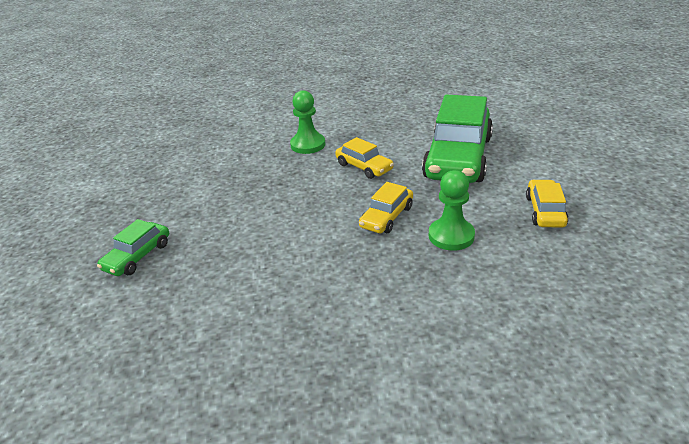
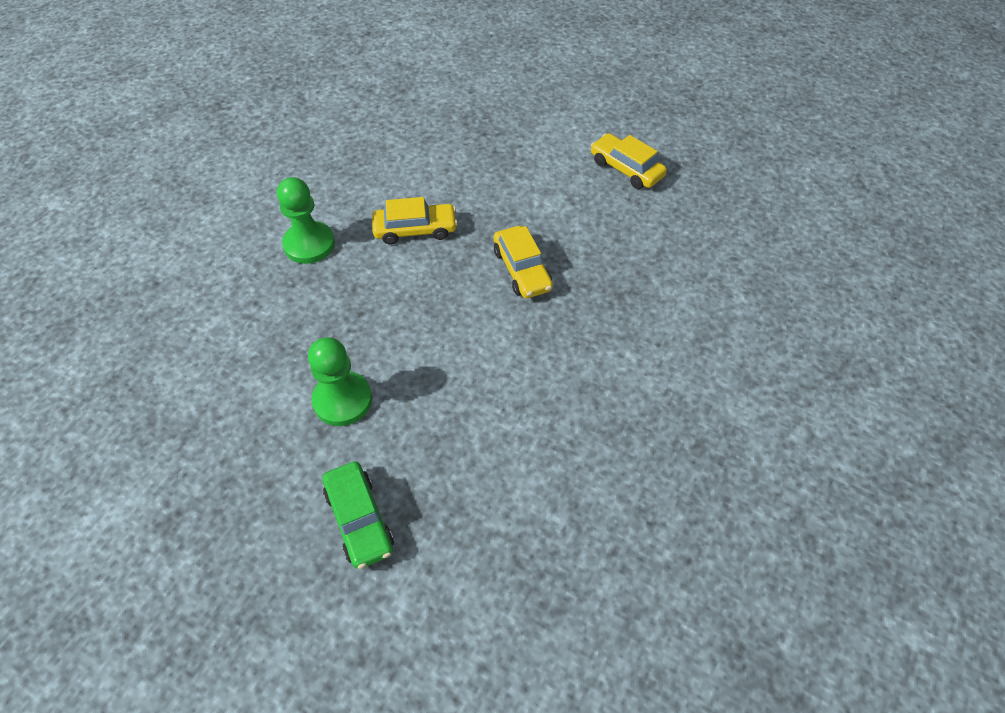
camera: 55 degrees left, 20 degrees up
(451, 236) = (597, 247): green pawn -> green pawn (342, 400)
(458, 157) = (484, 157): green car -> none

